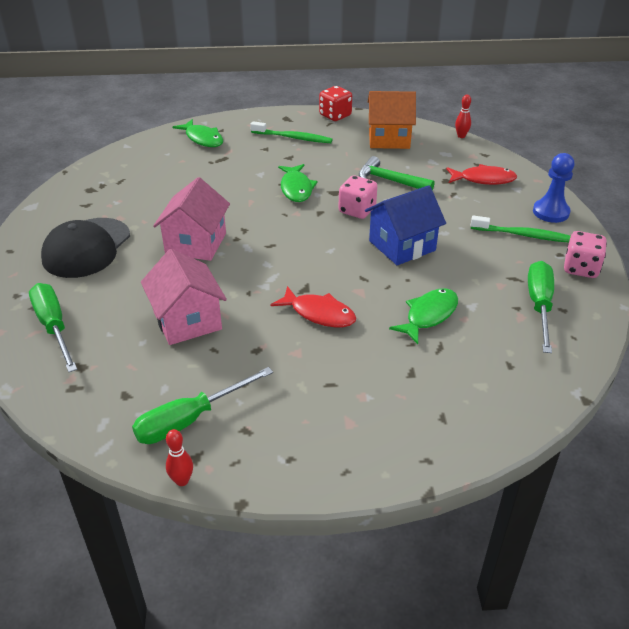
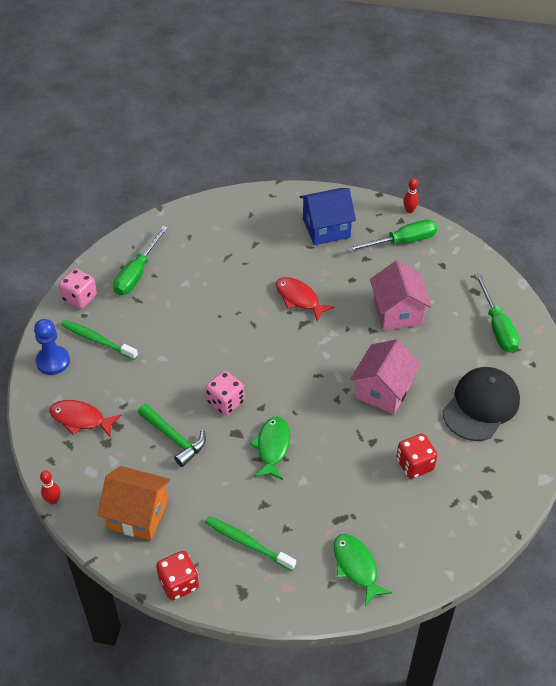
camera: 165 degrees left, 10 degrees up
(158, 197) = (415, 465): none -> red dice
(402, 246) = (206, 350): blue house -> blue house (326, 228)
(429, 315) = (221, 281): green fish -> none

